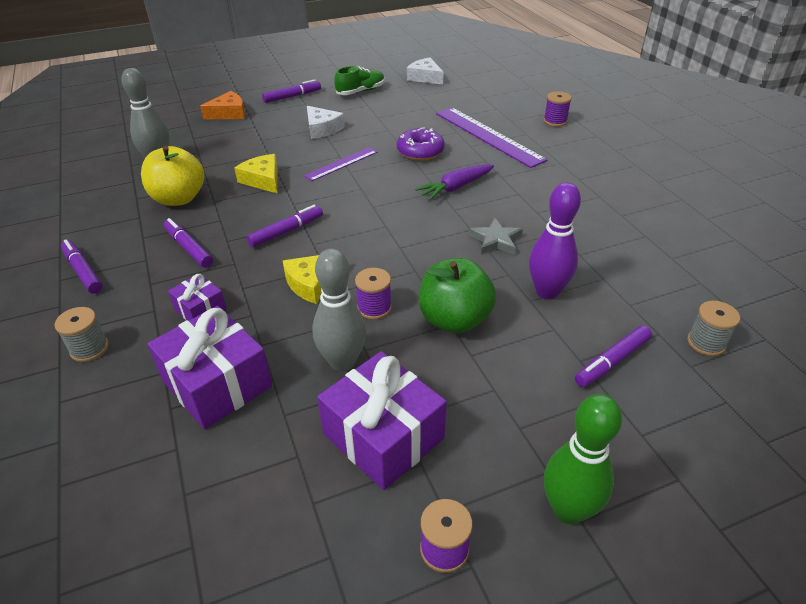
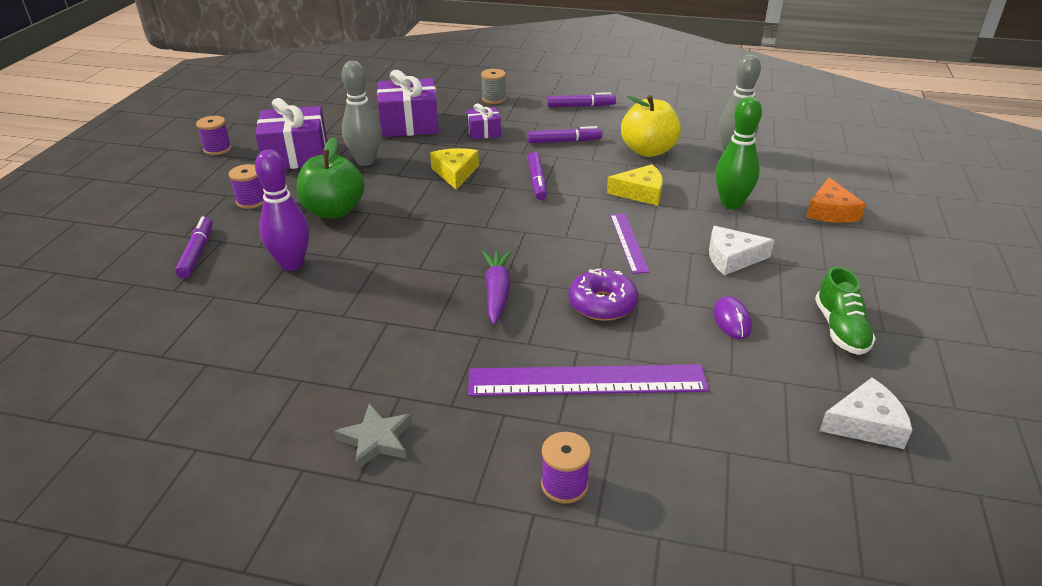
camera: 125 degrees right, 5 degrees down
(292, 96) = (858, 267): purple marker -> none
(374, 308) = (394, 186): purple spool -> purple spool (251, 201)
(387, 115) = (732, 320): none -> purple mouse
(496, 240) = (384, 273): grey star -> grey star (376, 439)
(568, 510) = (168, 185): green bowling pin -> green bowling pin (731, 204)
(706, 343) = (129, 306): grey spool -> none

